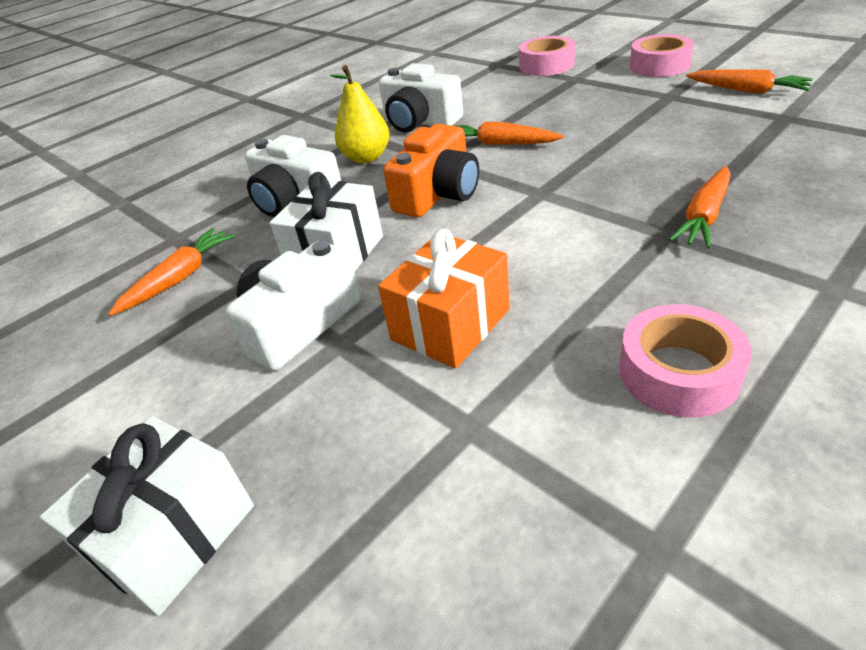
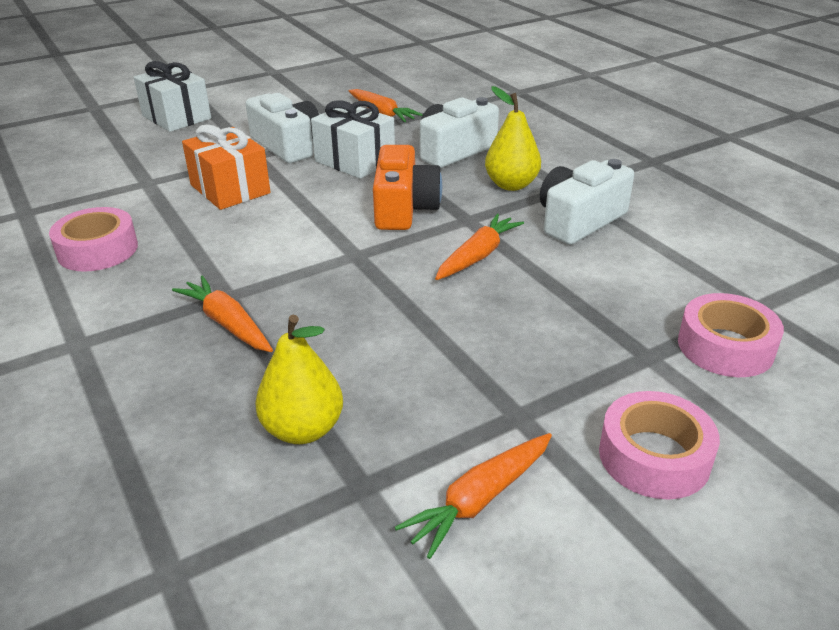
camera: 100 degrees right, 5 degrees down
(438, 194) = (404, 208): orange camera -> orange camera turned 135 degrees counterclockwise
(770, 146) = (303, 429): none -> yellow pear

